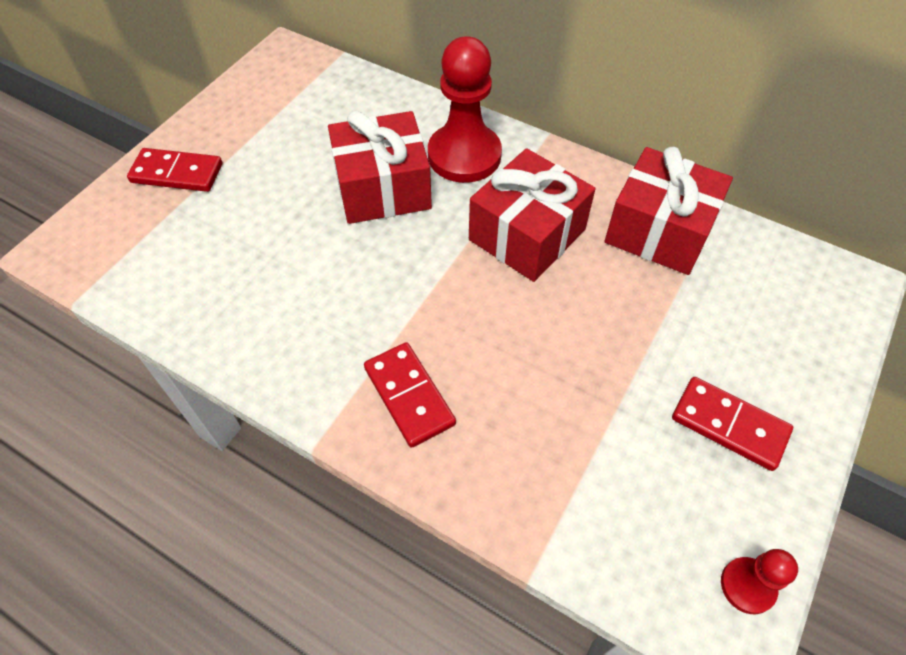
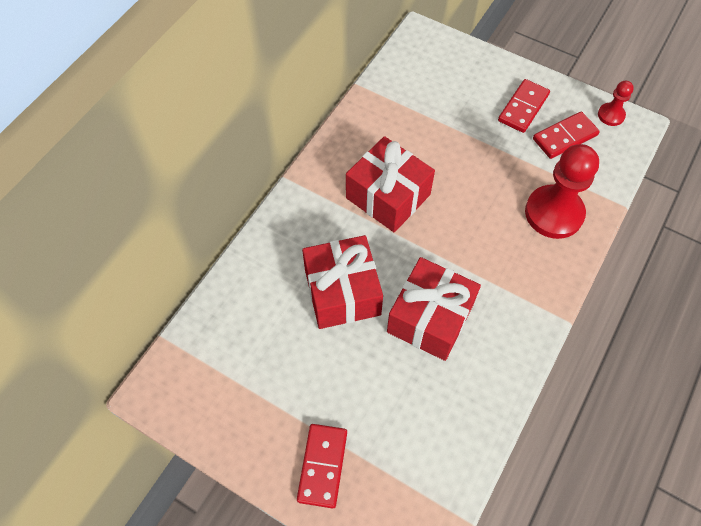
camera: 90 degrees left, 5 degrees up
(409, 396) = (526, 267): red domino -> red domino (565, 137)
(464, 155) = (307, 234): red pawn -> red pawn (554, 213)
(659, 230) = (382, 121): red gift -> red gift (430, 318)

